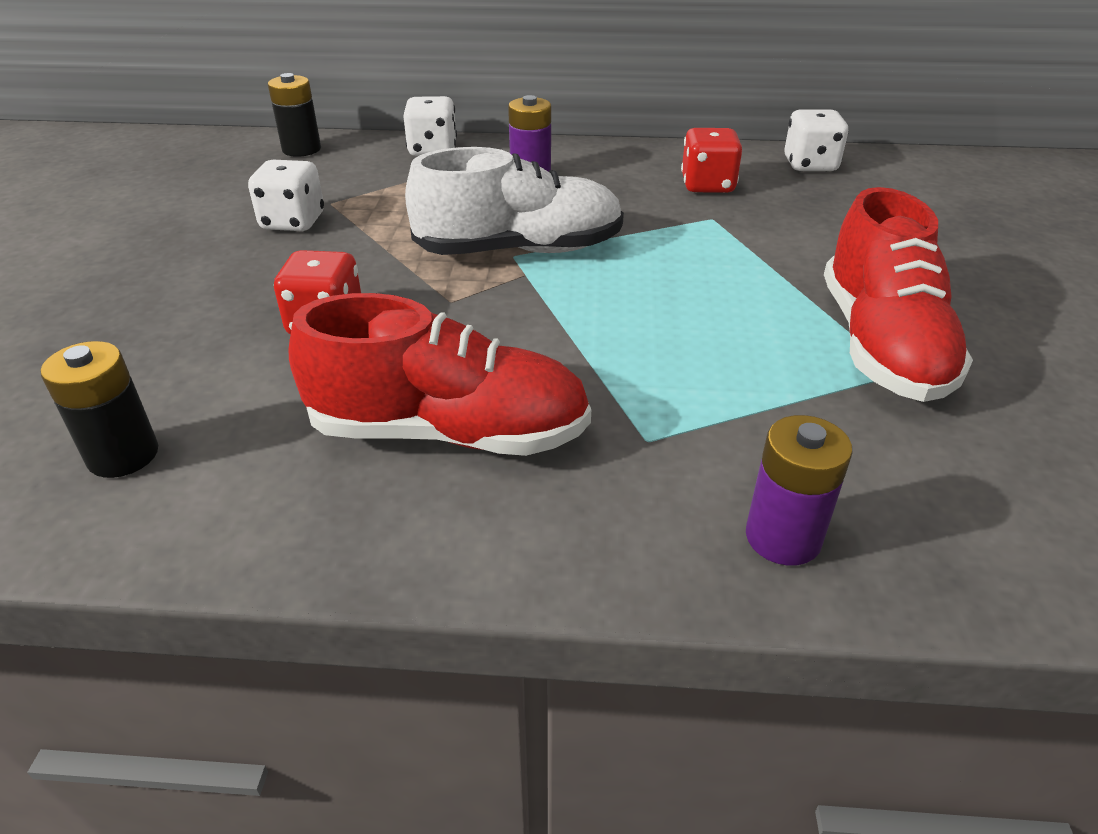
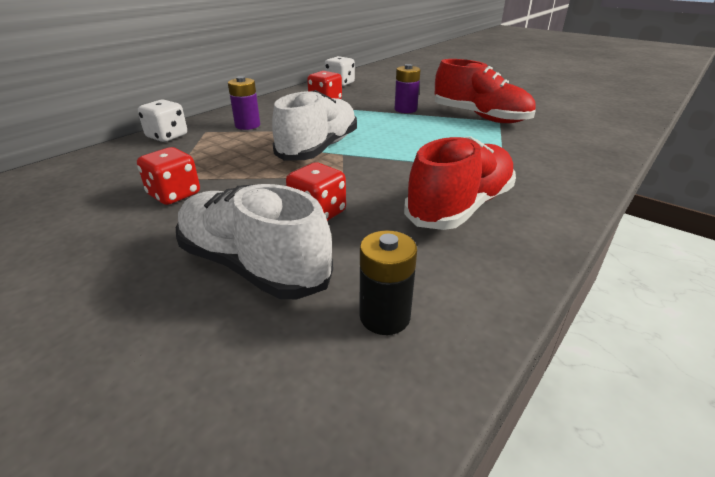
camera: 55 degrees left, 5 degrees down
(178, 331) = (253, 265): none -> white shoe
(293, 222) = (174, 195): white dice -> red dice
(301, 149) = (74, 169): black battery -> none
(783, 537) = (579, 167): purple battery -> purple battery (405, 109)

